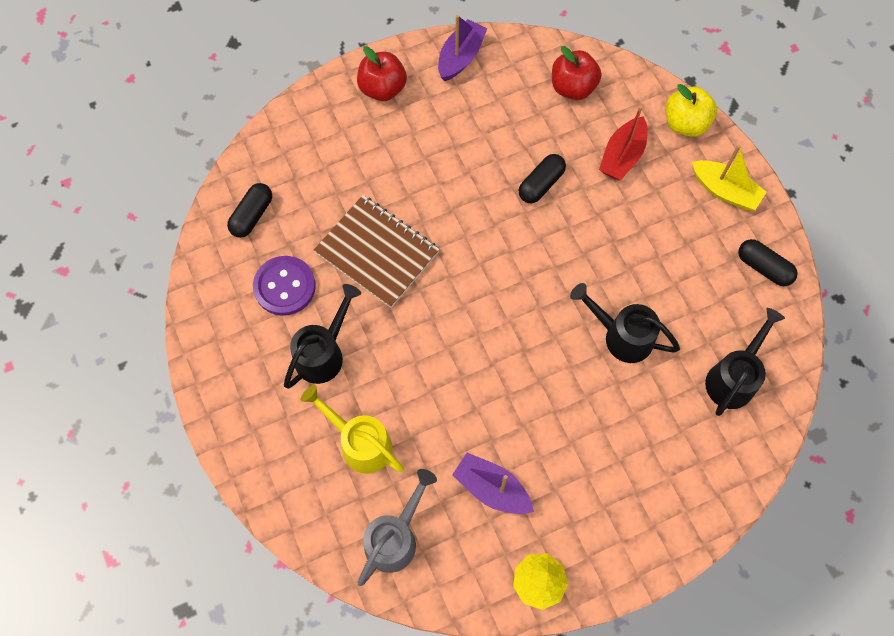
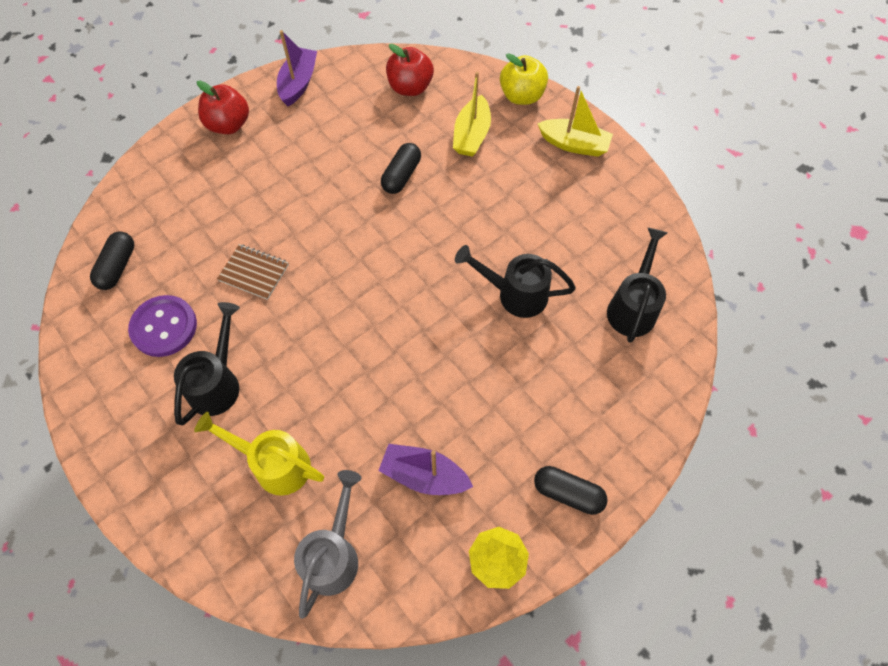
camera: 15 degrees left, 5 degrees down
(377, 252) = (254, 272): brown notebook -> brown notebook, size x0.56
(622, 156) = (471, 135): red boat -> yellow boat
(763, 267) = (629, 202): black capsule -> black capsule (568, 493)

